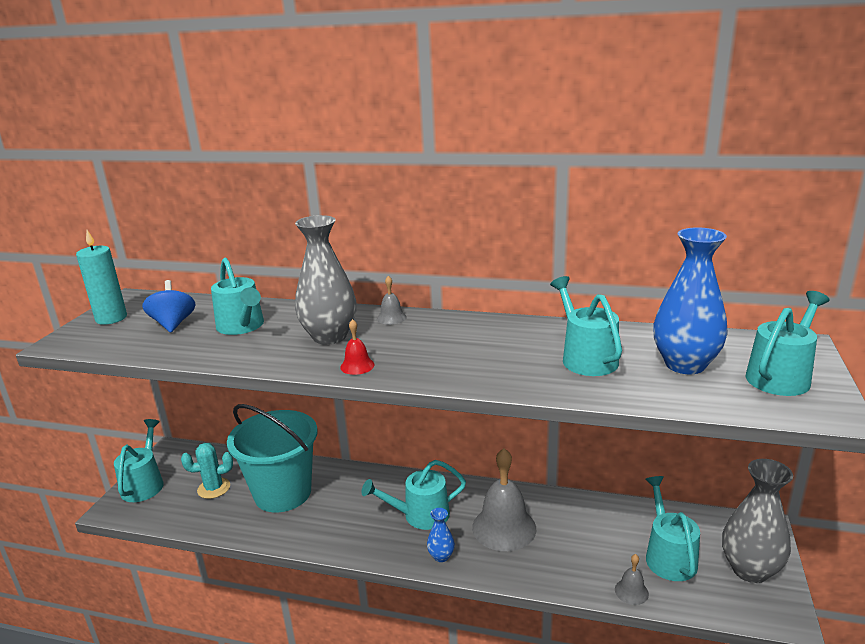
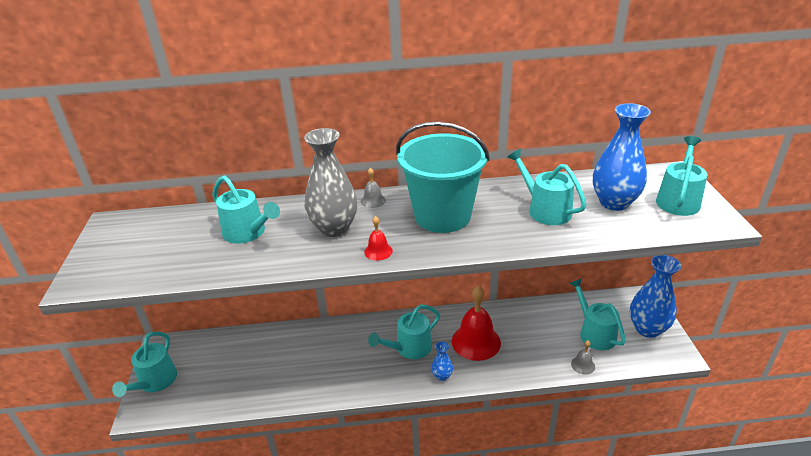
camera: 20 degrees left, 10 degrees up
(111, 318) = (109, 248): turquoise candle -> none
(144, 484) = (155, 382): turquoise watering can -> turquoise watering can turned 150 degrees counterclockwise
(173, 324) = (179, 242): blue spinning top -> none
(214, 488) = (223, 370): turquoise cactus -> none
(283, 493) = (287, 358): turquoise bucket -> turquoise bucket (442, 216)
(504, 527) = (476, 342): grey bell -> red bell
(750, 570) = (647, 329): grey vase -> blue vase

